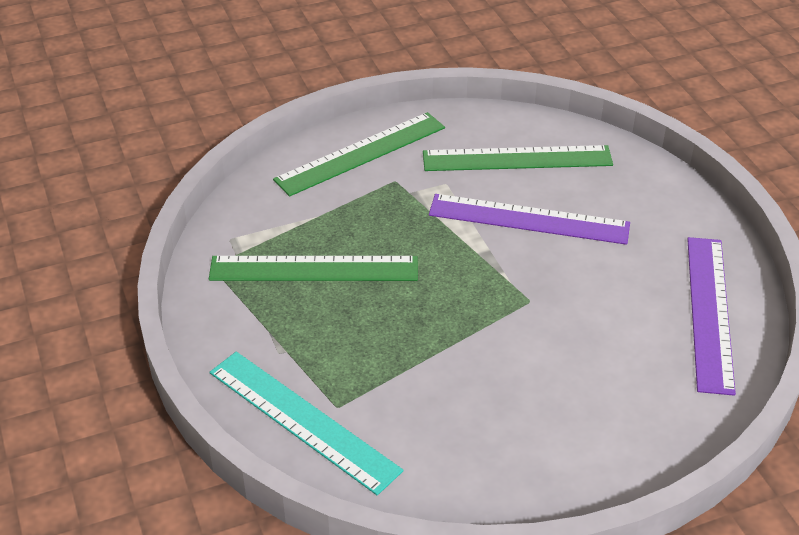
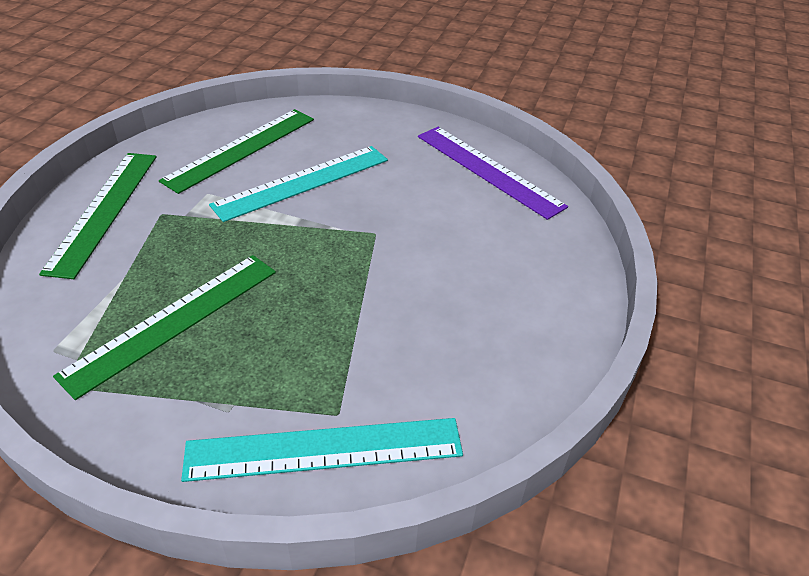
camera: 50 degrees left, 0 degrees up
(529, 219) = (302, 182): purple ruler -> turquoise ruler

